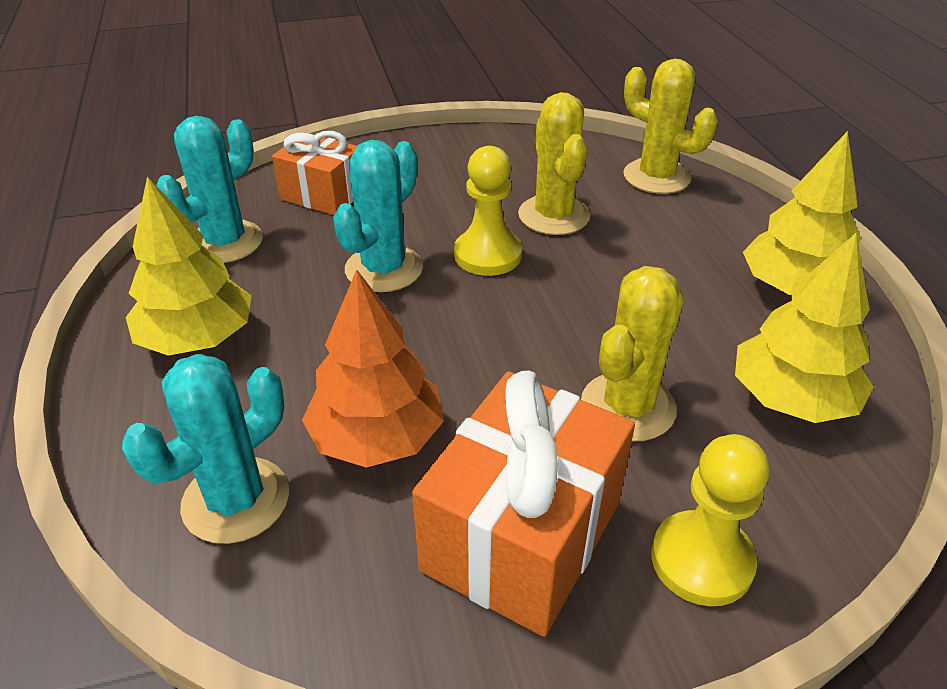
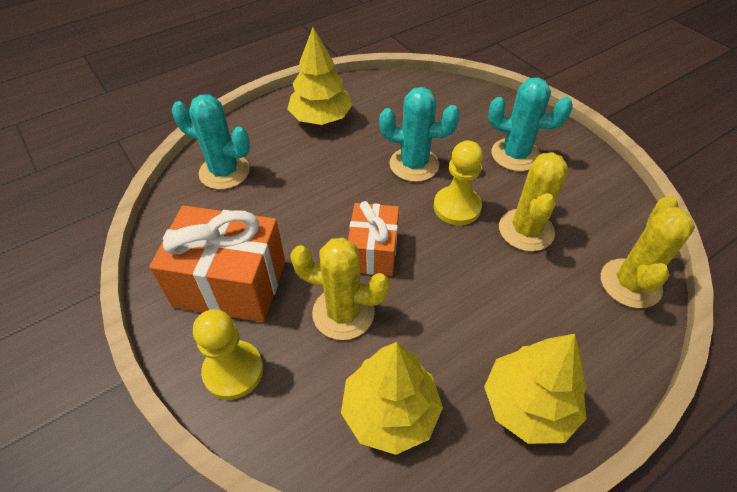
camera: 70 degrees right, 10 degrees up
(225, 242) = (401, 96): turquoise cactus -> turquoise cactus (515, 155)
(323, 195) = (470, 114): orange gift -> orange gift (373, 251)
(377, 437) = (278, 206): orange tree -> none
(554, 215) = (526, 230): yellow cactus -> yellow cactus turned 45 degrees counterclockwise

